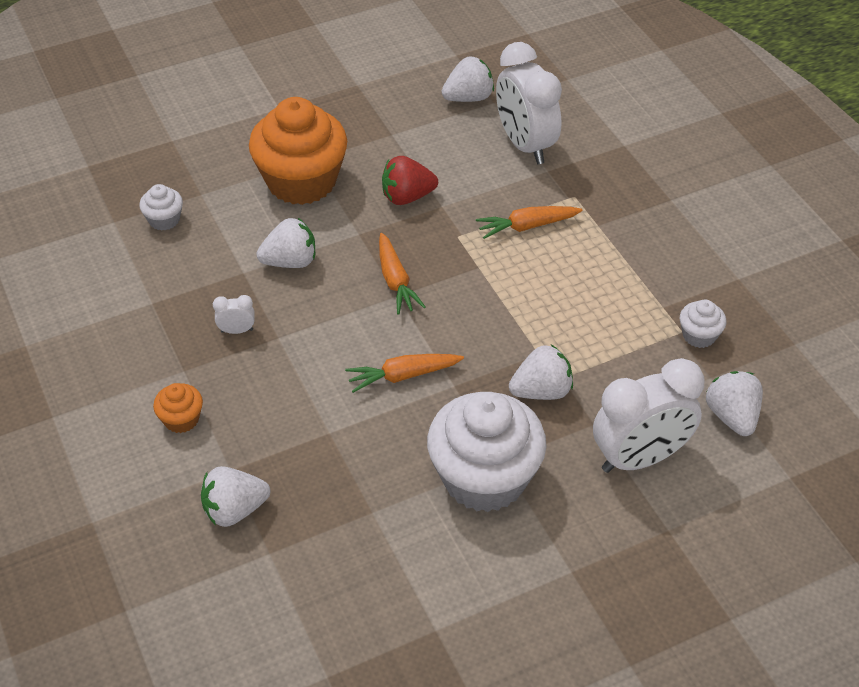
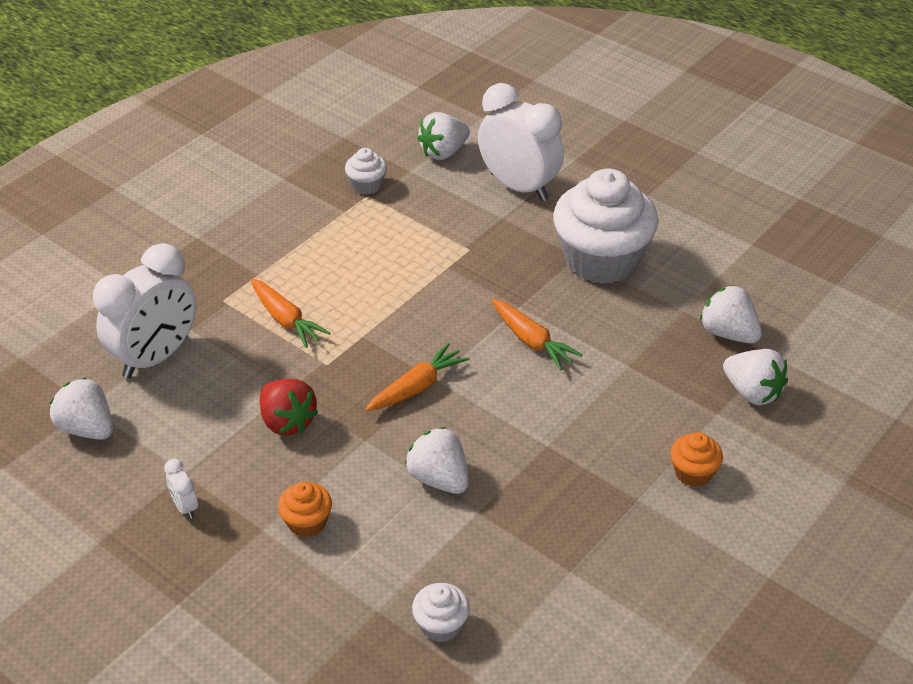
camera: 115 degrees left, 5 degrees down
(237, 330) = (560, 480): white clock -> white clock (185, 507)
(301, 181) = (307, 522): orange cupcake -> orange cupcake, size x0.43
(541, 391) = (489, 254): white strawberry -> white strawberry (728, 333)

